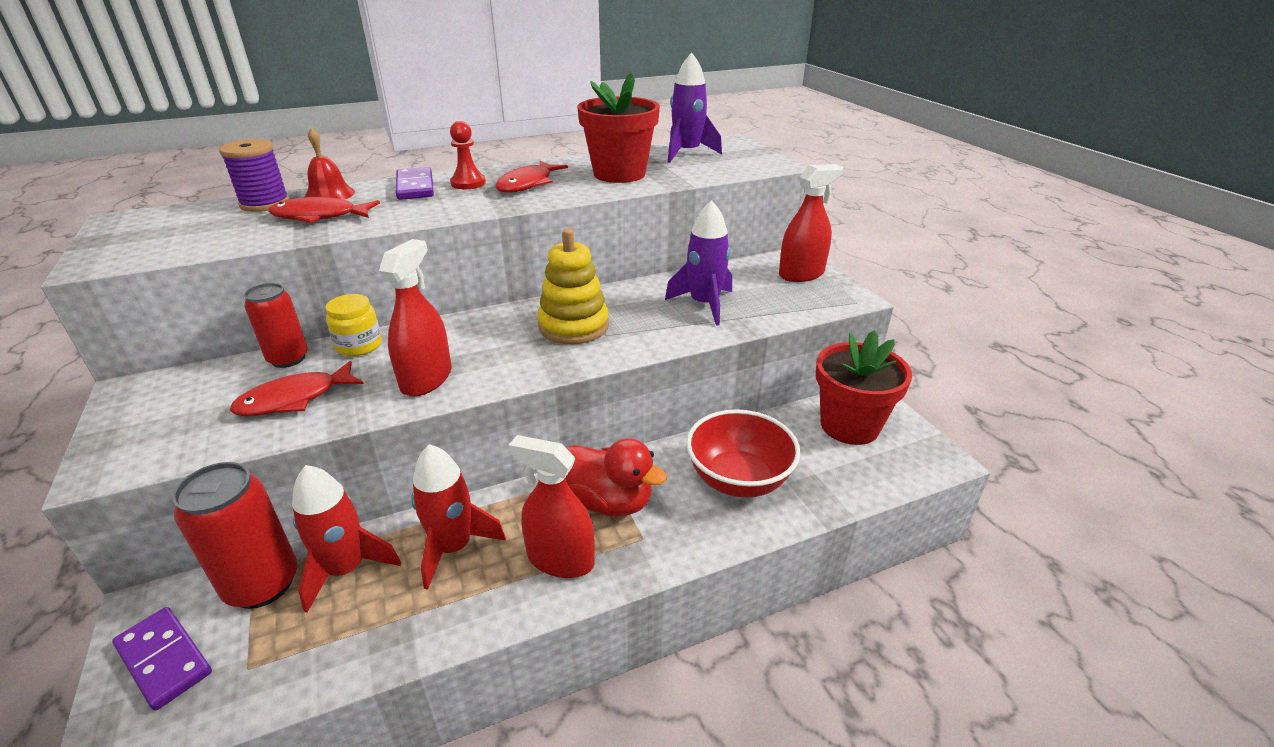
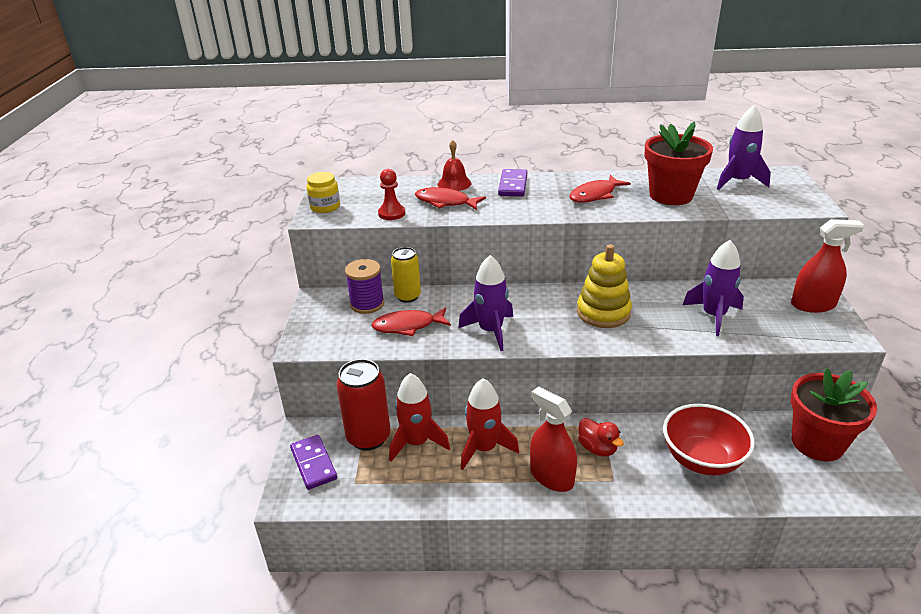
camera: 25 degrees right, 0 degrees up
(265, 203) = (412, 185): purple spool -> purple spool (367, 304)
(288, 359) = (408, 296): red can -> yellow can
(359, 345) = (452, 296): yellow jar -> yellow jar (325, 207)
(426, 379) = (490, 331): red spray bottle -> purple rocket
(468, 183) = (551, 187): red pawn -> red pawn (391, 213)
(609, 502) = (597, 448): red duck -> red duck, size x0.64

